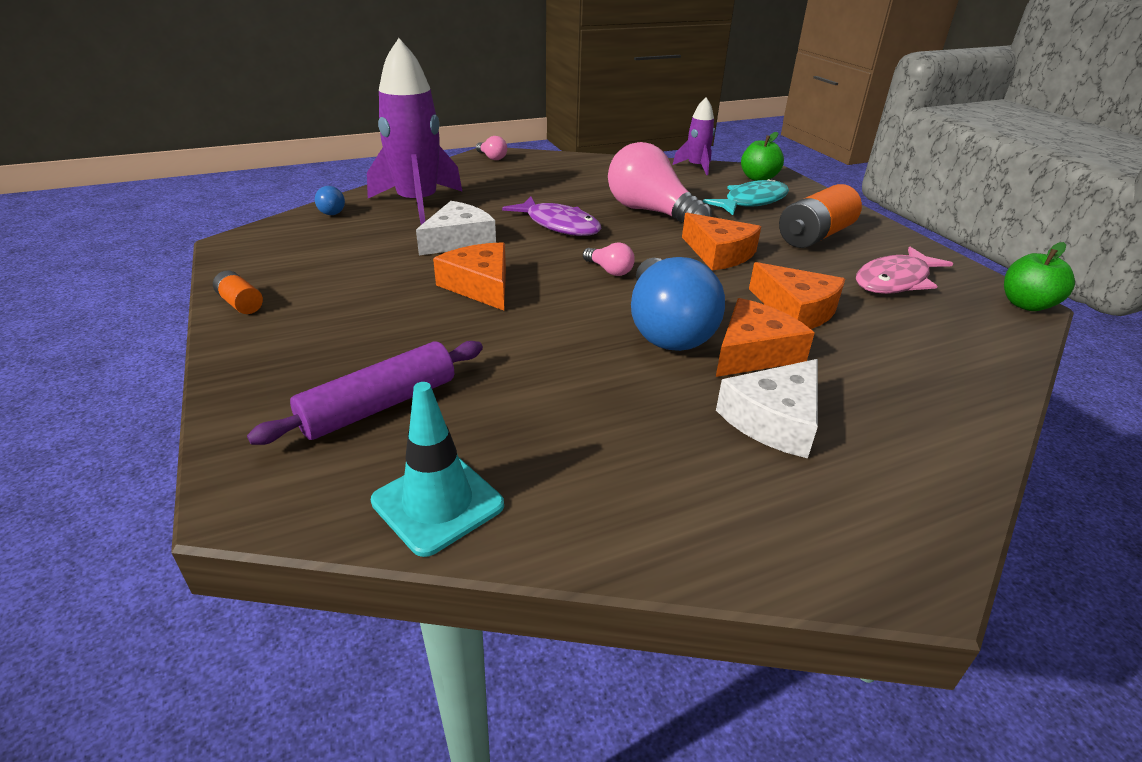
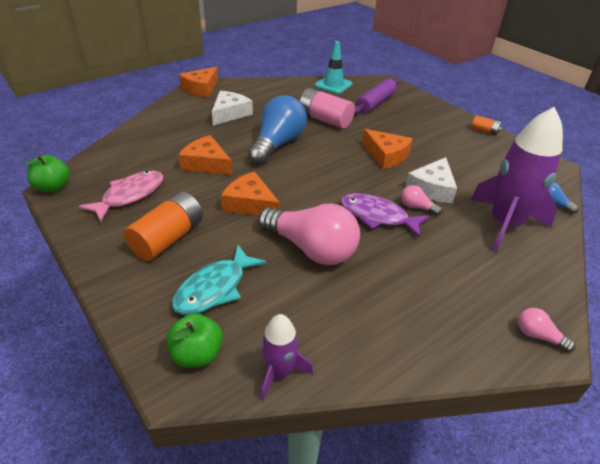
camera: 165 degrees right, 5 degrees up
(543, 371) = (325, 120): none -> pink battery
(609, 270) = (320, 177): pink light bulb -> pink light bulb (417, 207)
(666, 328) = (277, 144): blue light bulb -> blue light bulb turned 45 degrees clockwise
(753, 352) = (234, 138): orange cheese -> orange cheese (201, 88)

